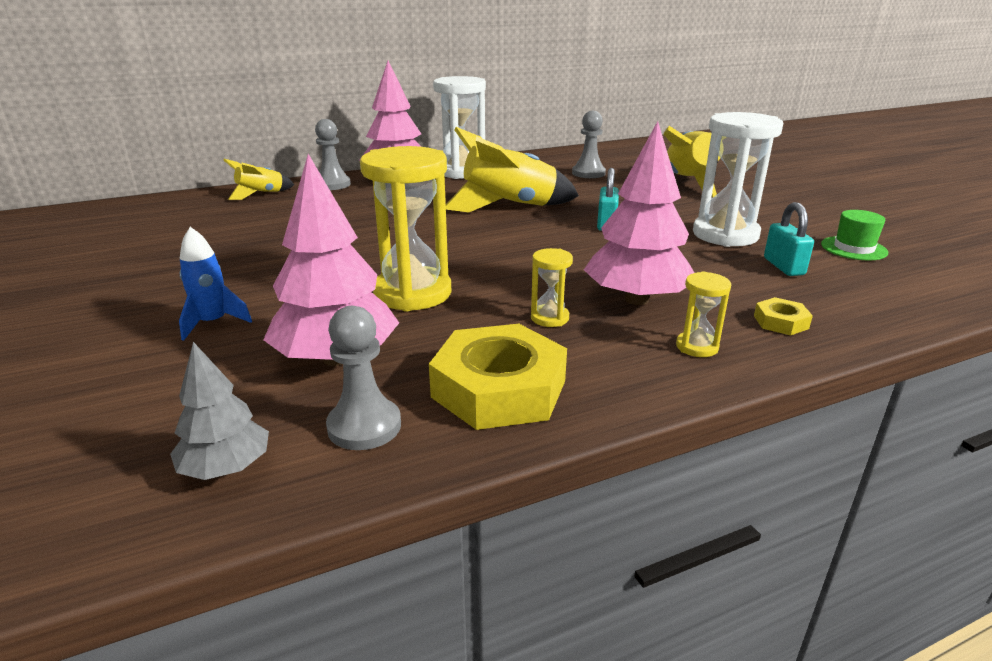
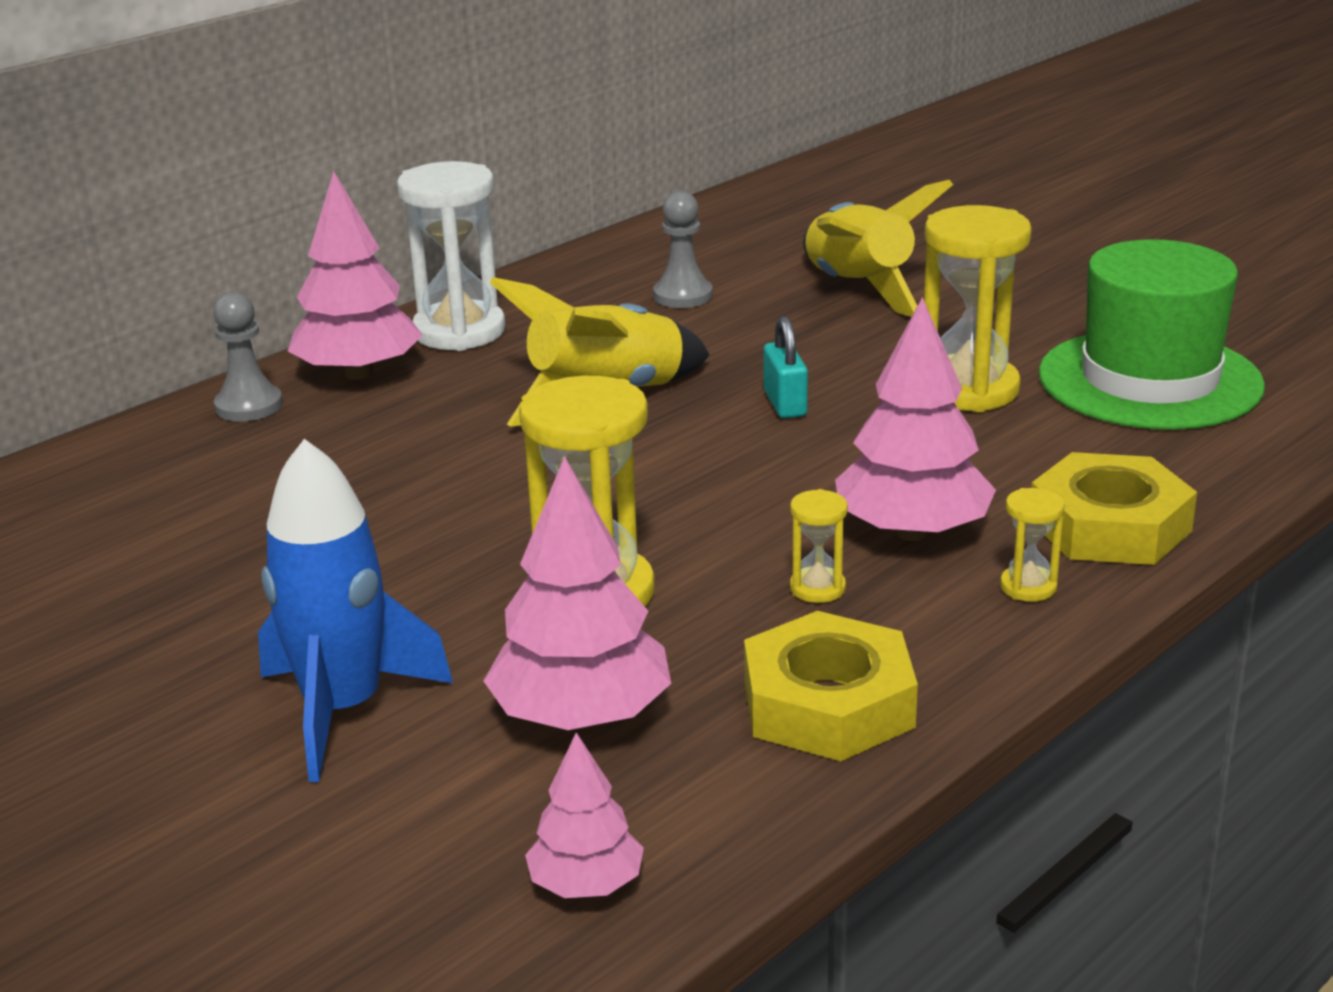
camera: 20 degrees left, 0 degrees up
(213, 323) = (343, 711): blue rocket -> blue rocket, size x1.92
(226, 468) = (586, 884): grey tree -> pink tree
(261, 194) = (135, 455): yellow rocket -> none
(364, 426) = (704, 793): grey pawn -> none
(725, 235) = (968, 390): white hourglass -> yellow hourglass
(780, 322) = (1109, 526): yellow nut -> yellow nut, size x2.20
(783, 266) = (1073, 433): turquoise padlock -> none
(853, 248) = (1150, 380): green hat -> green hat, size x2.43

